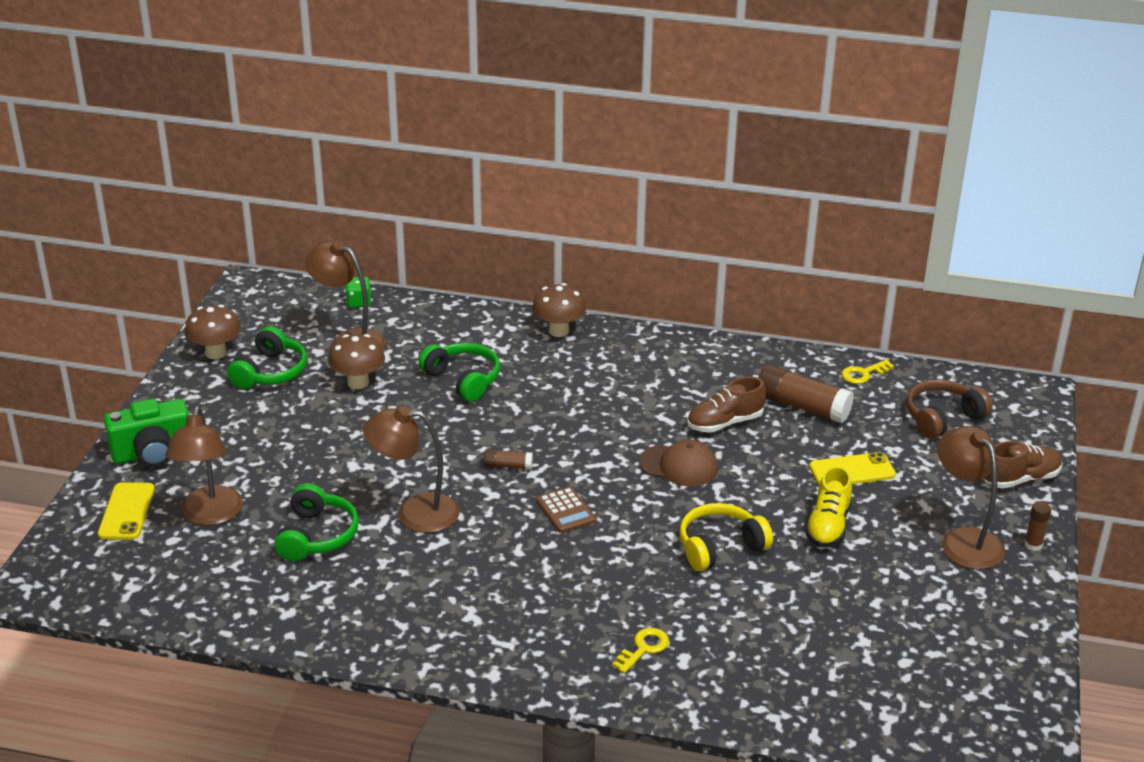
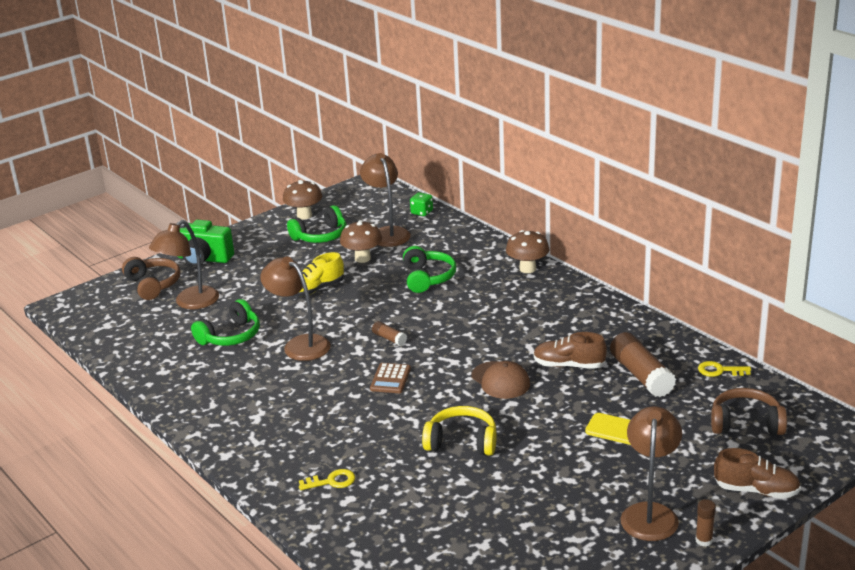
camera: 40 degrees right, 5 degrees down
(127, 511) = (153, 285): yellow phone -> brown headphones
(828, 526) = (556, 460): yellow shoe -> yellow shoe (316, 290)

